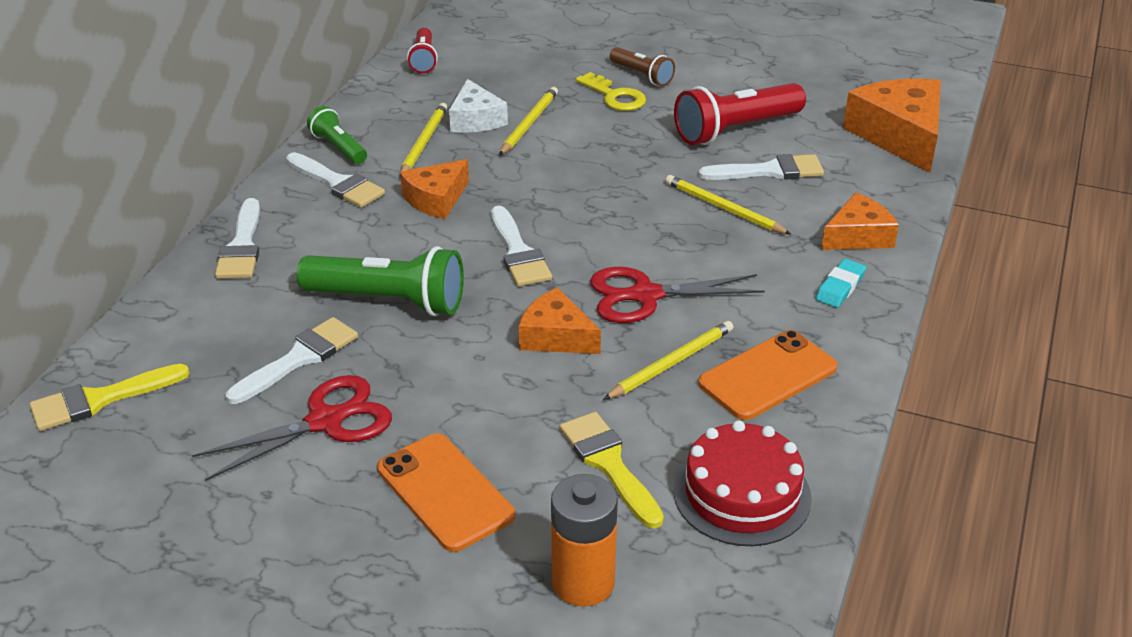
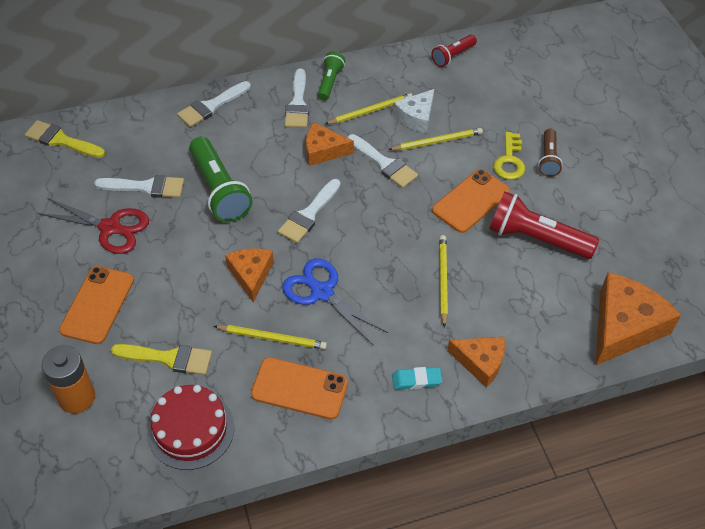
camera: 50 degrees right, 15 degrees up
(609, 464) = (168, 358): yellow brush -> yellow brush turned 75 degrees clockwise
(638, 142) = (471, 201): none -> orange phone
(646, 295) = (322, 292): red scissors -> blue scissors
(769, 171) = (507, 280): white brush -> white brush (384, 163)

